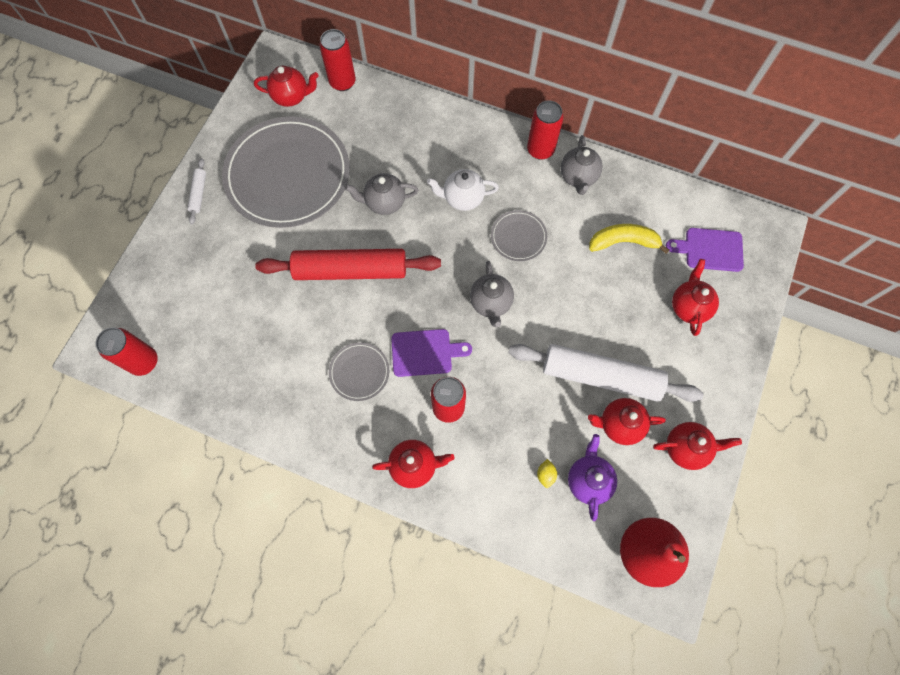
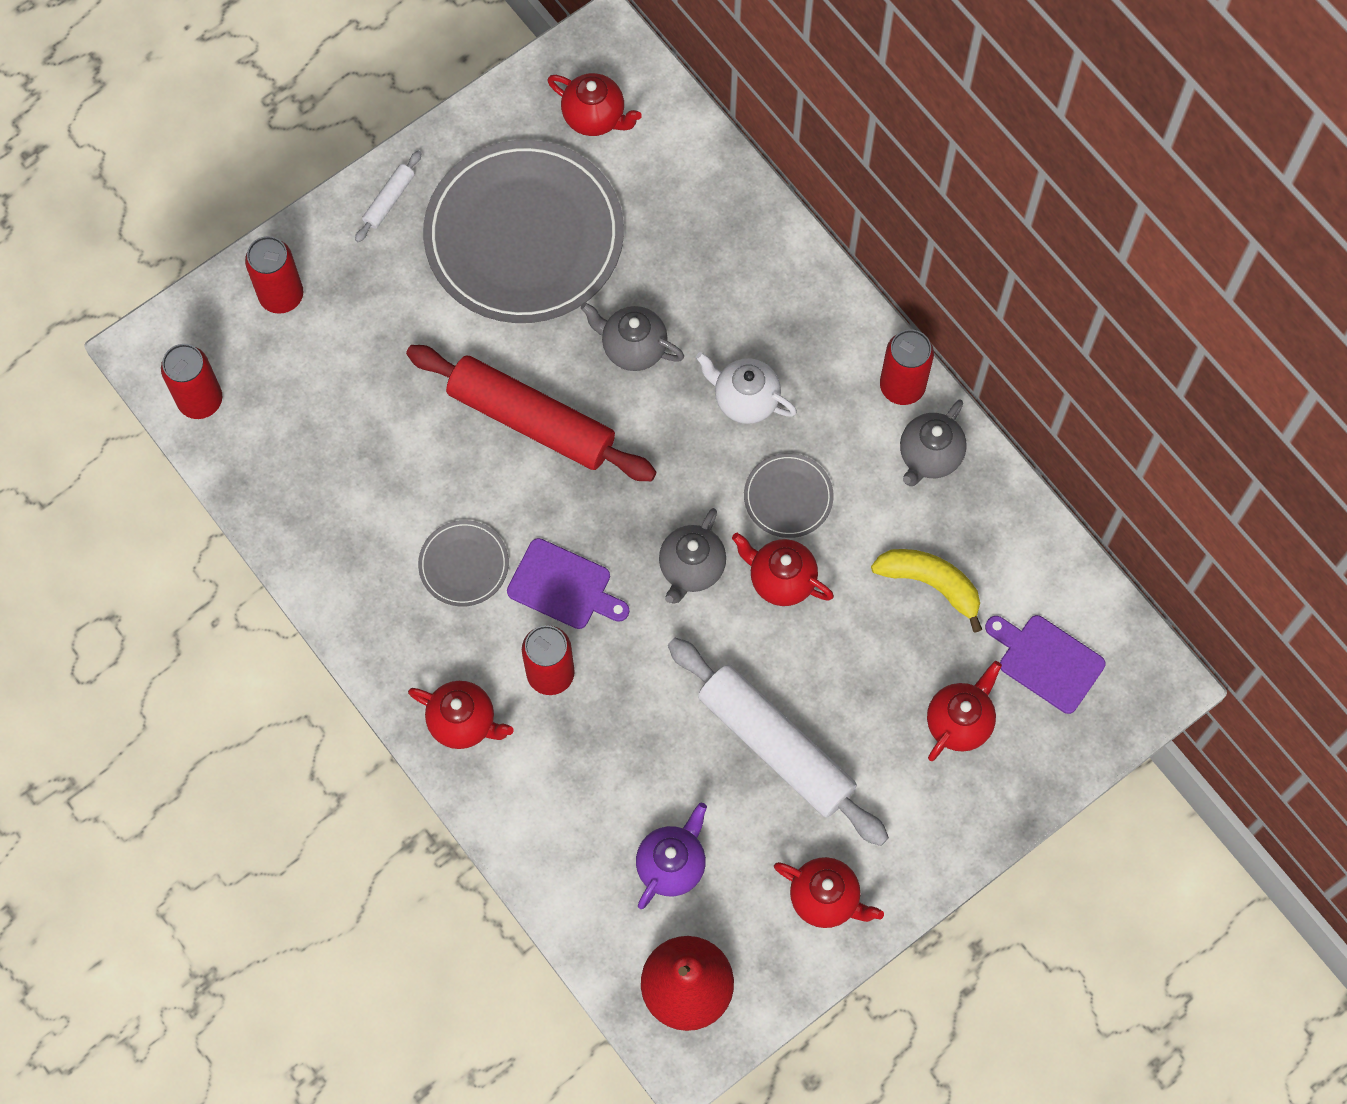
camera: 30 degrees right, 0 degrees up
(342, 82) = (681, 131): red can -> red can (281, 295)
(545, 474) = (622, 827): yellow lemon -> none
(619, 425) = (758, 820): red teapot -> red teapot (781, 580)

